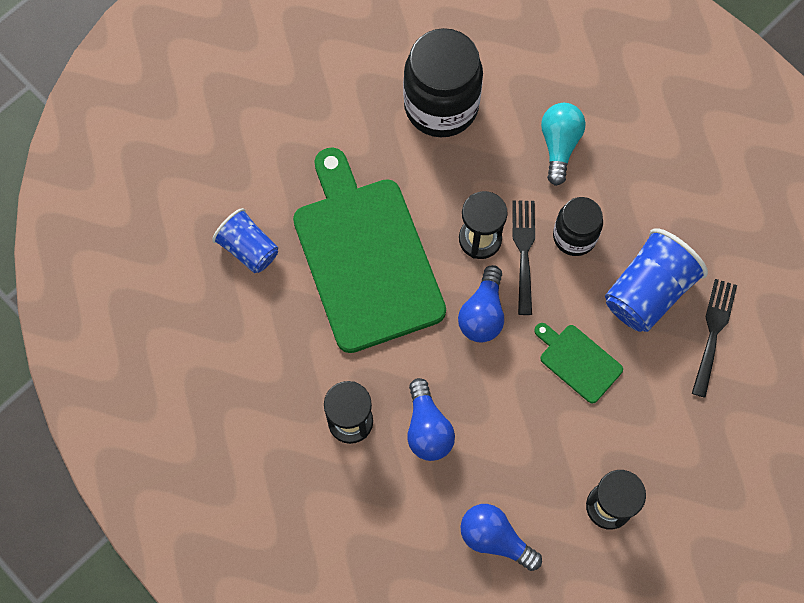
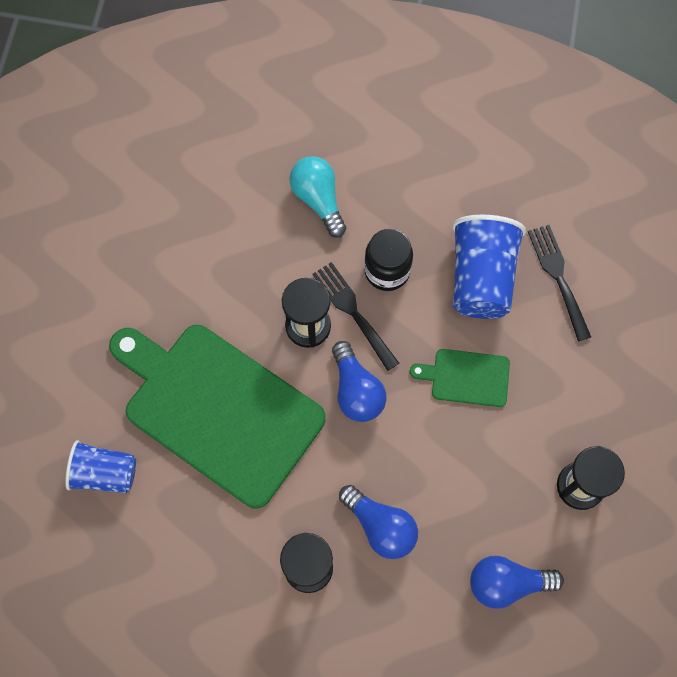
camera: 35 degrees left, 0 degrees up
(441, 106) = (191, 230): black jar -> none

